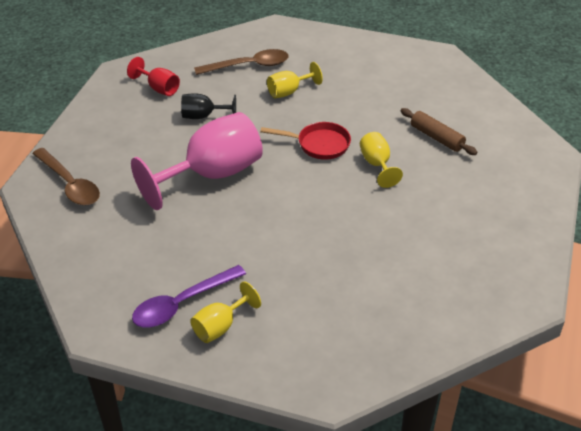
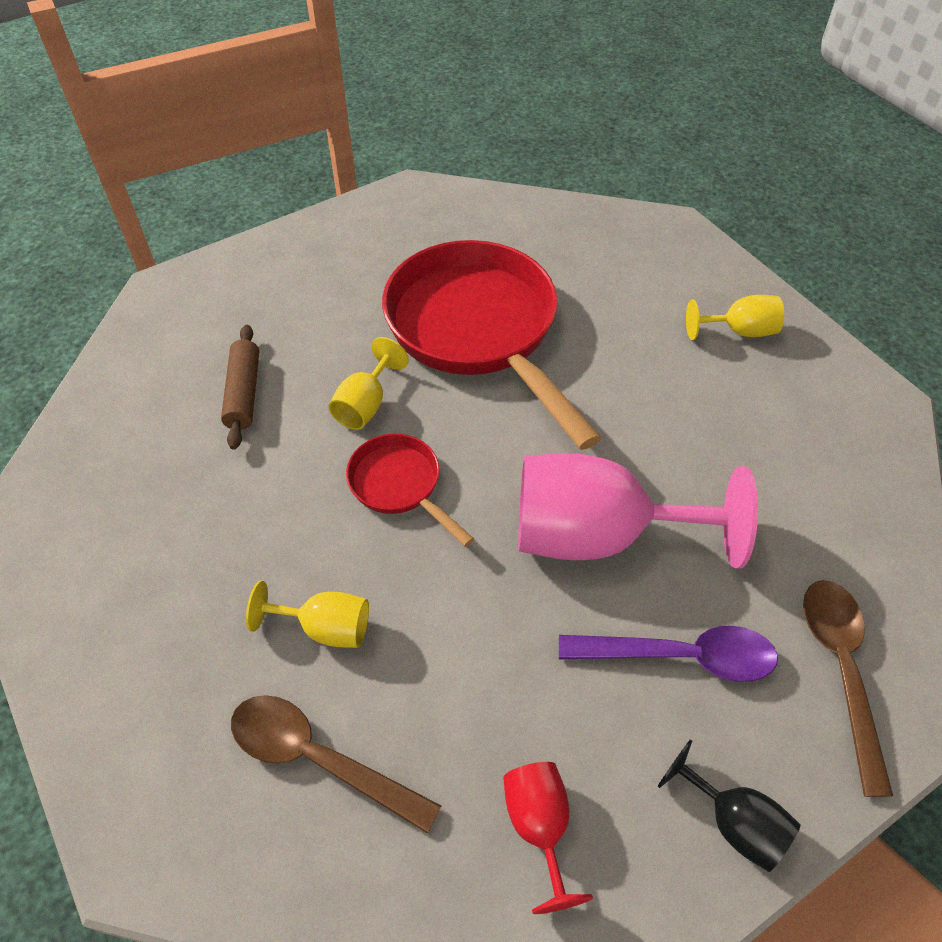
camera: 140 degrees left, 10 degrees up
(182, 304) = (767, 377): purple spoon -> purple spoon (681, 656)
(203, 116) = (516, 674): black goblet -> black goblet (733, 821)
(370, 231) = (478, 331): none -> red pan

